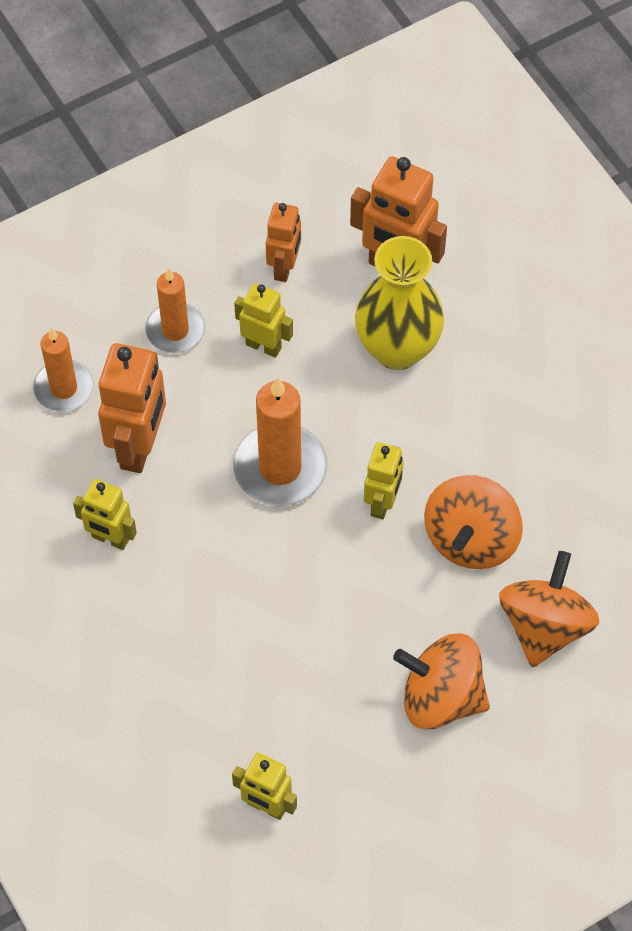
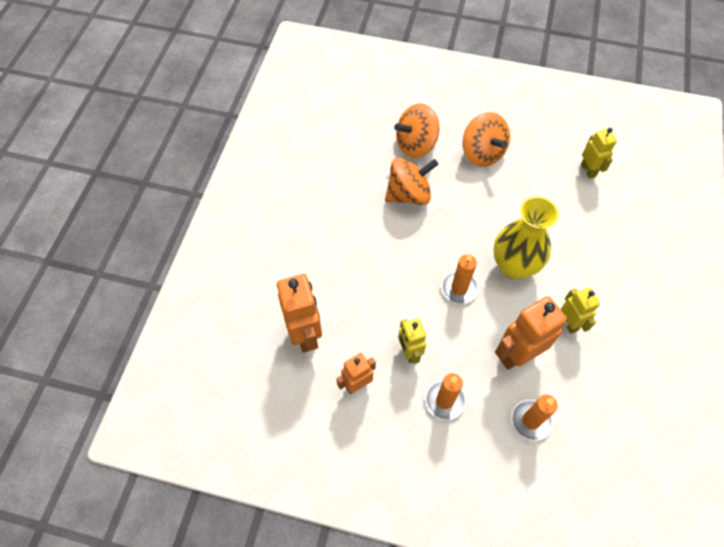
camera: 135 degrees left, 0 degrees up
(280, 468) = (459, 288): orange candle -> orange candle, size x0.65
(382, 503) = (429, 237): yellow robot -> none
(397, 349) = (350, 295): yellow vase -> yellow vase (513, 266)

